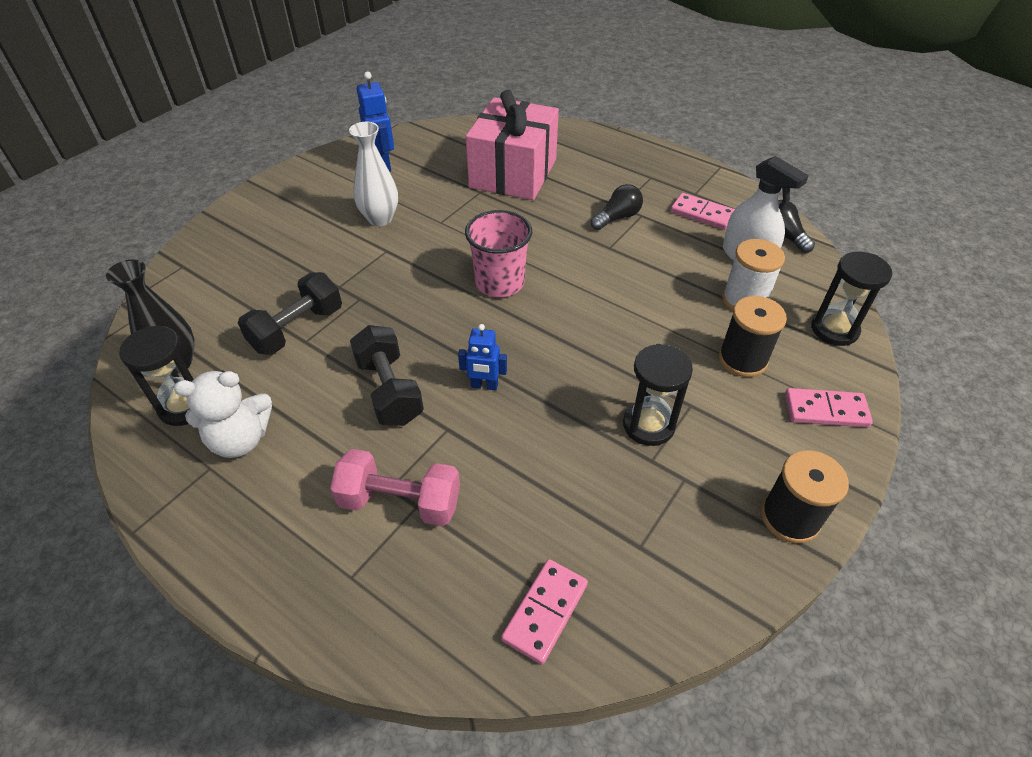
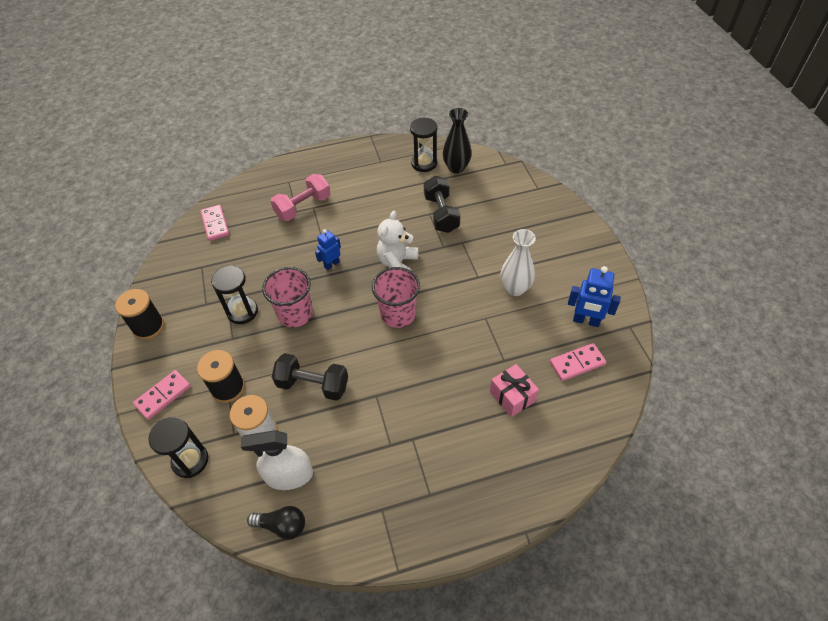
camera: 130 degrees right, 5 degrees up
(240, 439) = (386, 174): white teddy bear -> white teddy bear (397, 263)
(389, 390) = (365, 229): black dumbbell -> black dumbbell (313, 385)
(513, 173) = (512, 396): pink gift -> pink gift, size x0.49
(593, 369) = (295, 314): none -> pink cup
(617, 218) = (401, 426): black light bulb -> none
(702, 214) = (354, 490): pink domino -> pink domino (577, 363)

